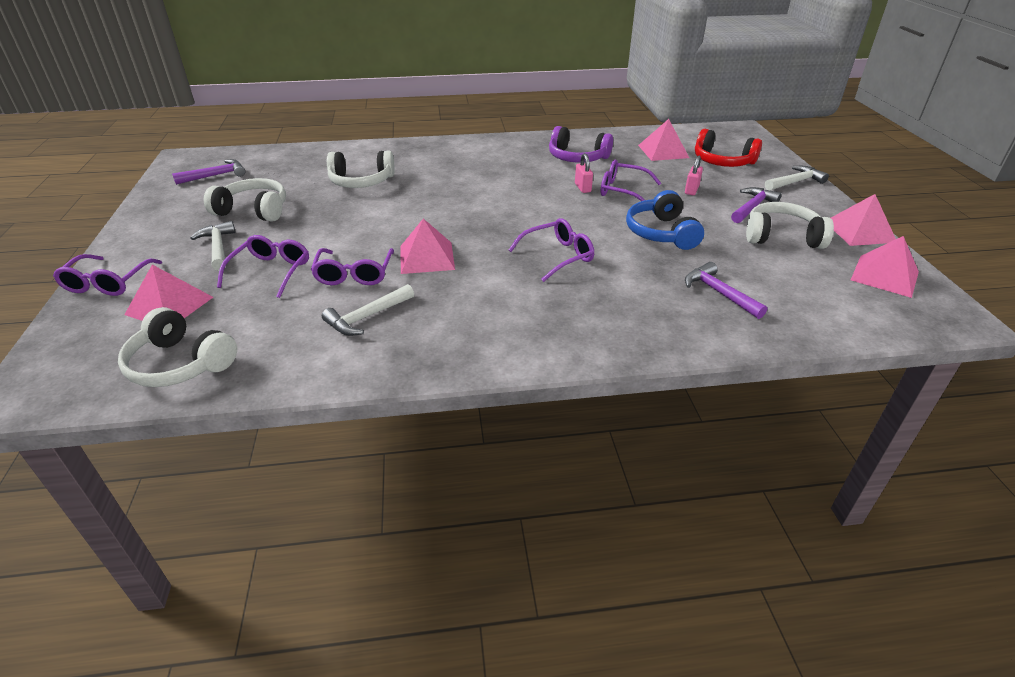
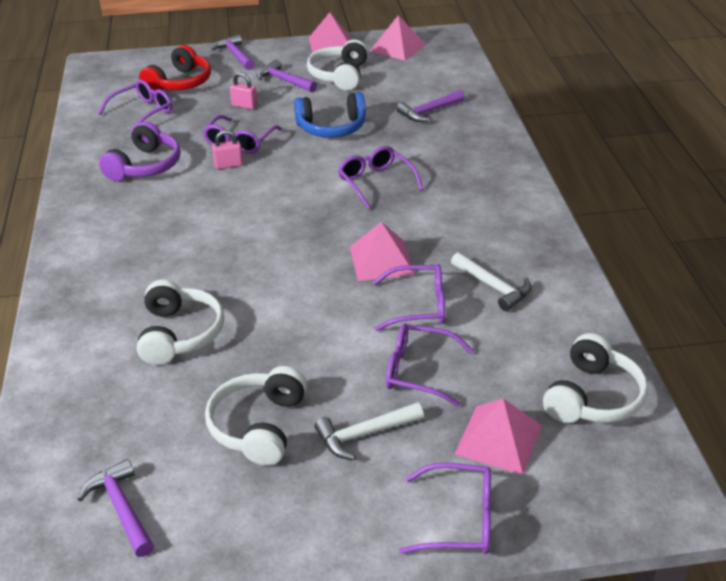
camera: 90 degrees left, 0 degrees up
(663, 151) = (142, 112): pink pyramid -> purple glasses
(795, 182) = (235, 55): white hammer -> purple hammer

